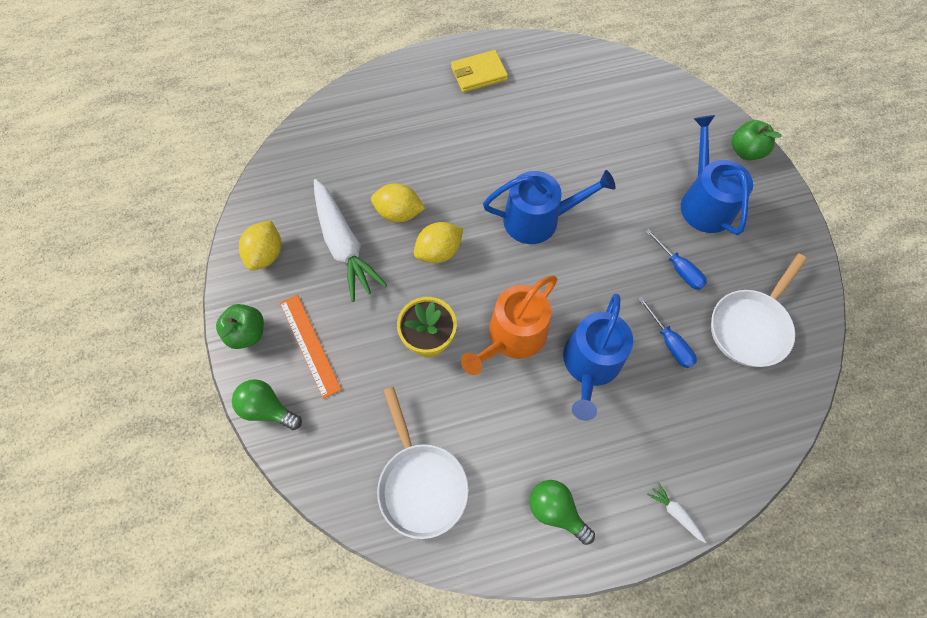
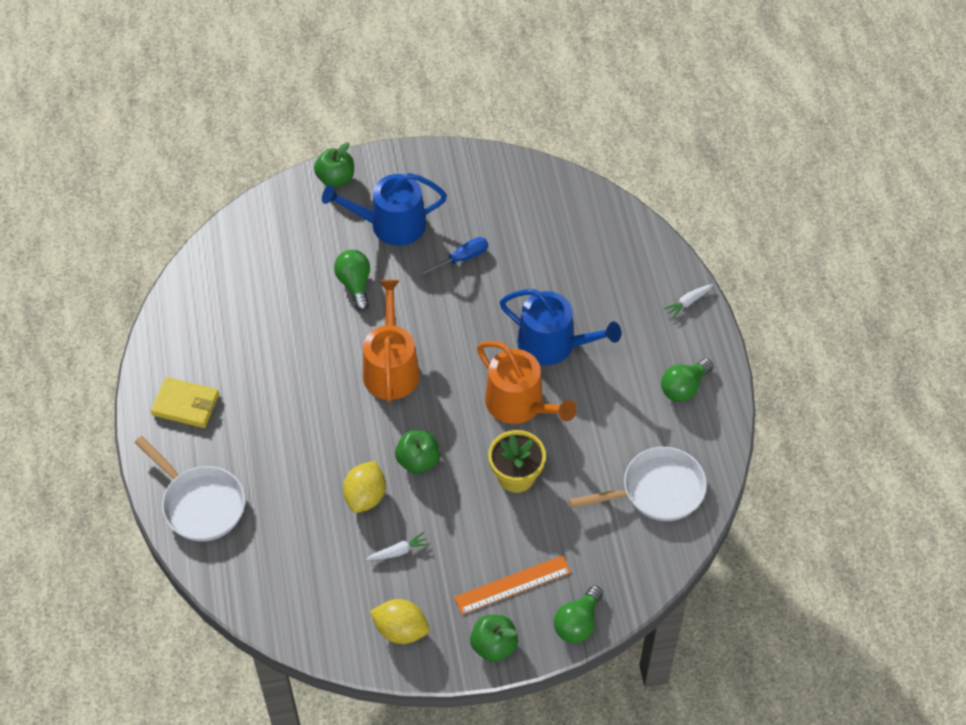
camera: 85 degrees left, 10 degrees down
(344, 245) = (398, 551): white carrot -> white carrot, size x0.41
(439, 252) = (418, 461): yellow lemon -> green apple
(479, 74) = (185, 404): yellow wallet -> yellow wallet turned 60 degrees counterclockwise
(538, 219) = (391, 367): blue watering can -> orange watering can
(627, 180) = (355, 284): none -> green light bulb
(669, 342) = (536, 279): blue screwdriver -> none
(750, 326) = (526, 216): white pan -> white pan (200, 504)

